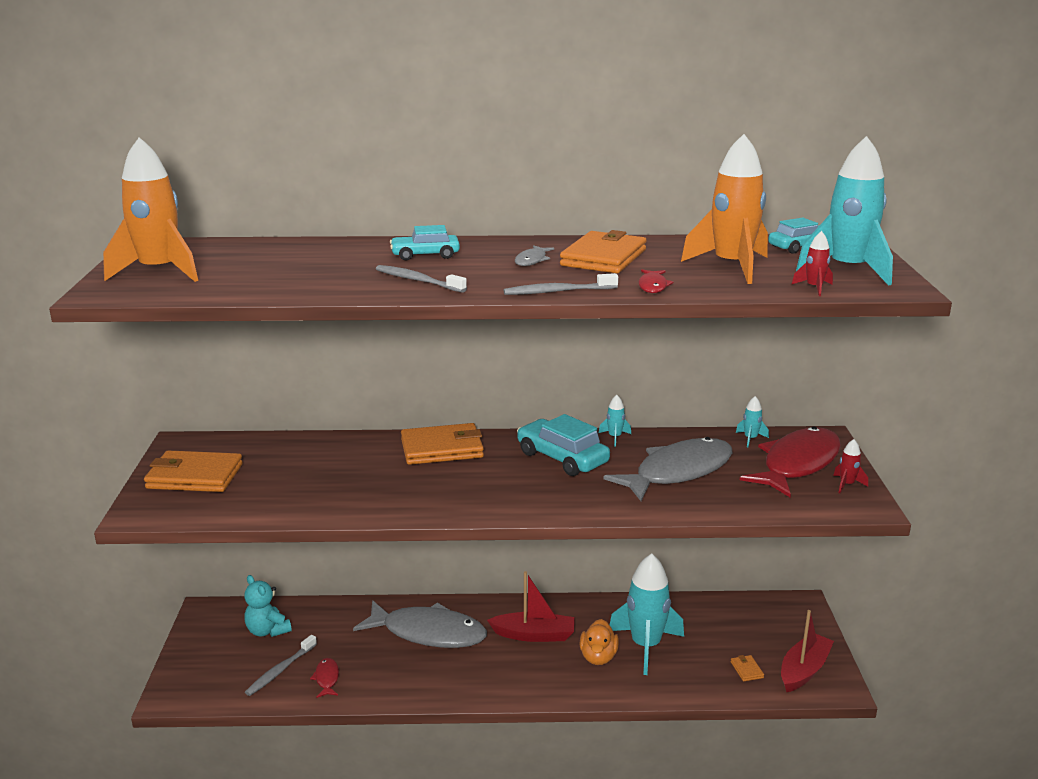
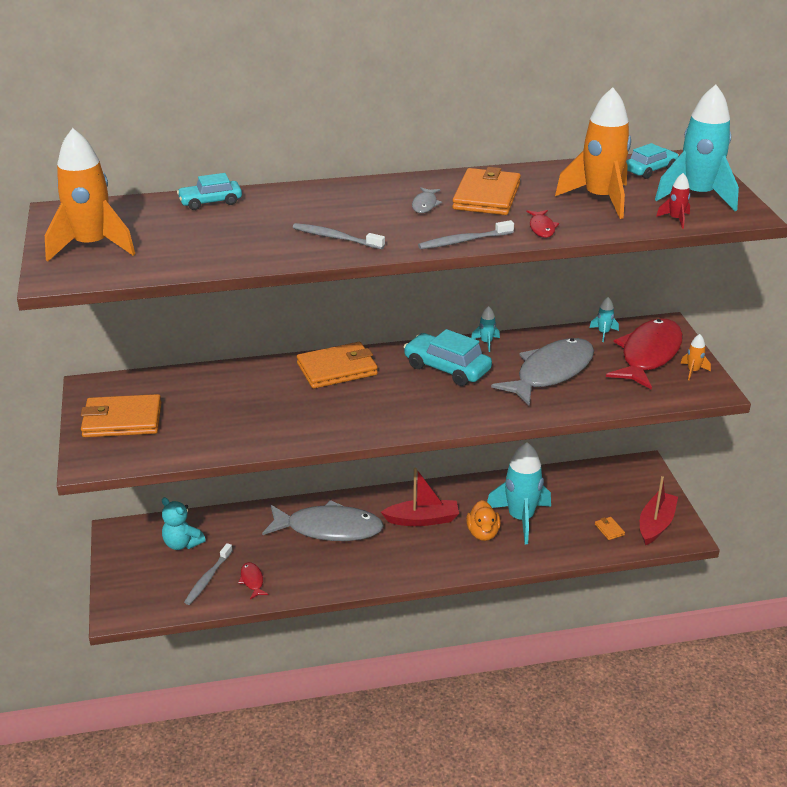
camera: 10 degrees left, 10 degrees up
(425, 255) = (326, 205): turquoise car -> turquoise car (210, 202)
(847, 485) = (693, 371): red rocket -> orange rocket

